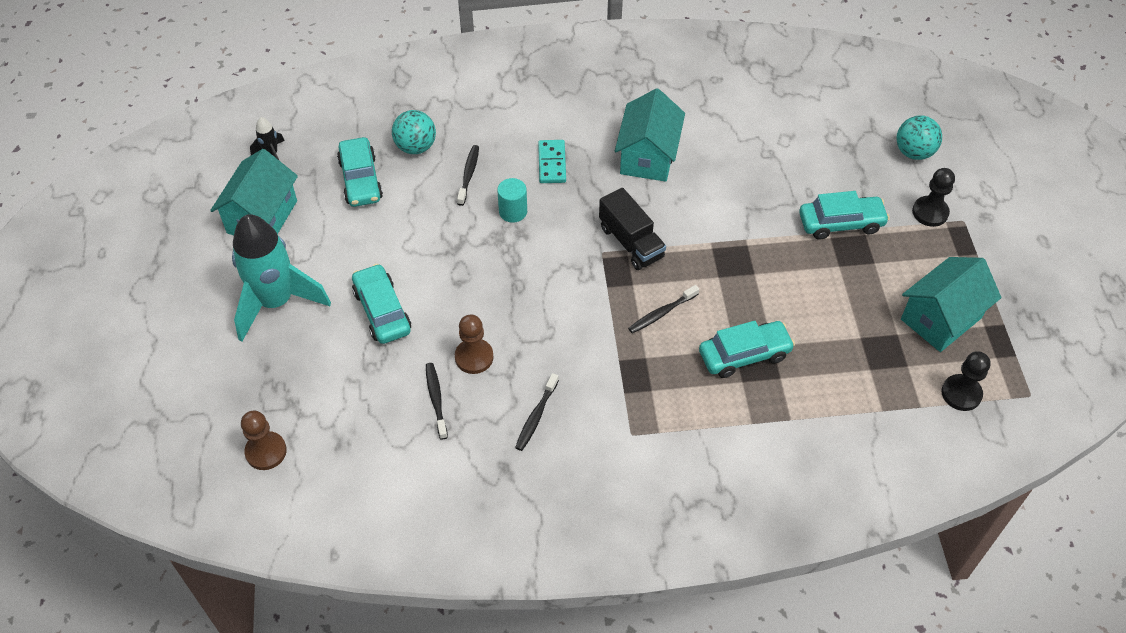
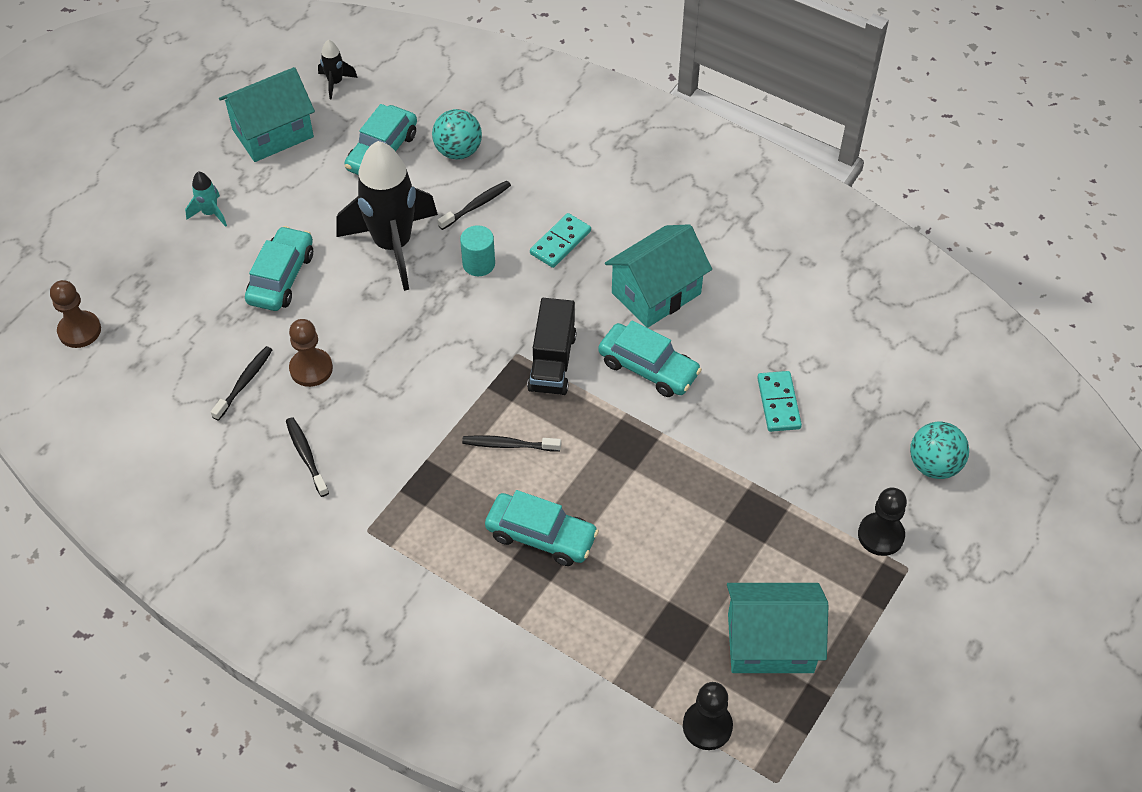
camera: 40 degrees right, 0 degrees up
(276, 302) = (210, 213): turquoise rocket -> turquoise rocket, size x0.42
(439, 237) = (393, 245): none -> black rocket
(536, 416) = (306, 456): black toothbrush -> black toothbrush turned 90 degrees clockwise
(792, 175) = (778, 403): none -> turquoise domino
(841, 223) = (774, 482): turquoise car -> turquoise car (648, 368)

